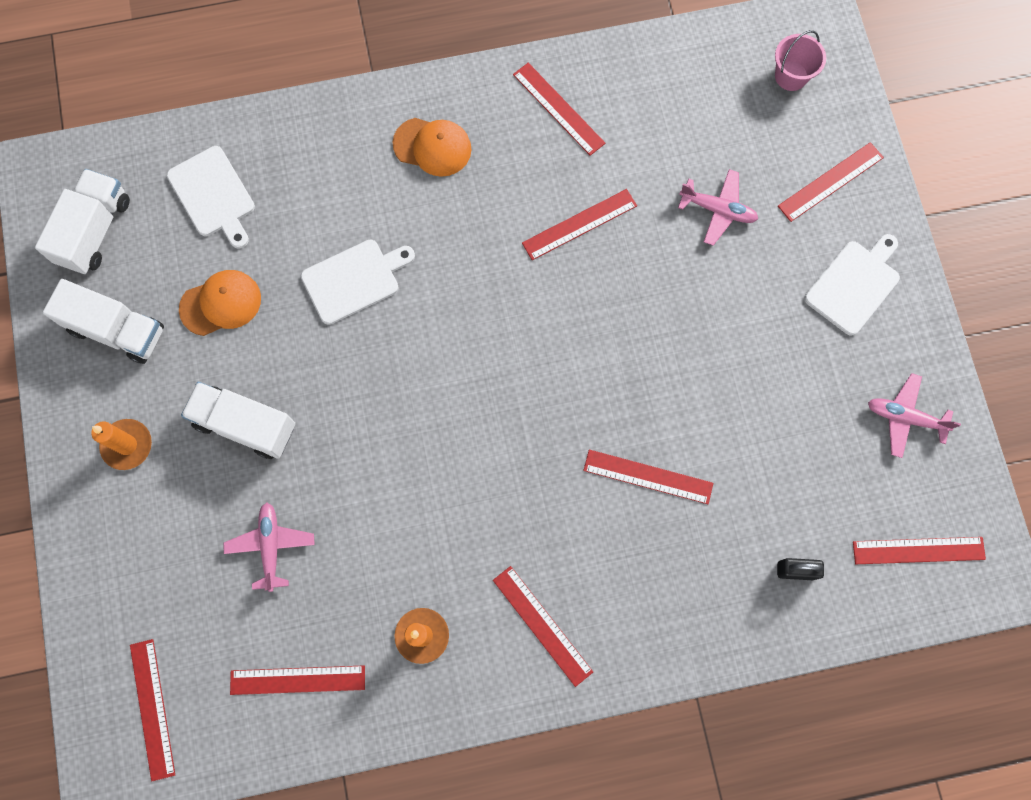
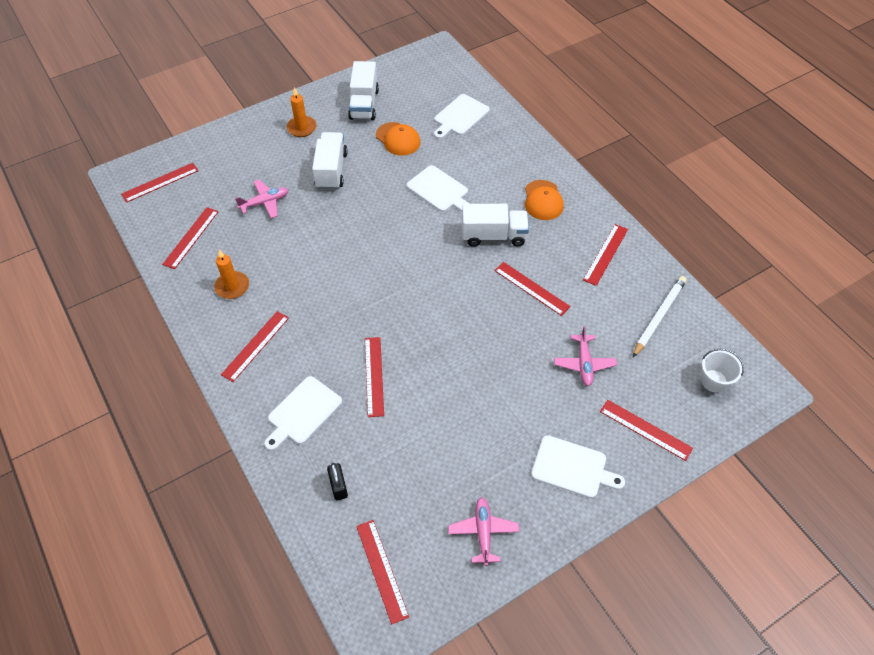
camera: 70 degrees right, 20 degrees down
(94, 231) = (415, 79): white truck -> white truck (493, 236)
(297, 679) = (191, 237): red ruler -> red ruler turned 45 degrees clockwise
(673, 587) = (303, 412): none -> white cutting board
(680, 92) = (659, 317): none -> white pencil
(791, 76) = (713, 381): pink bucket -> white bucket

